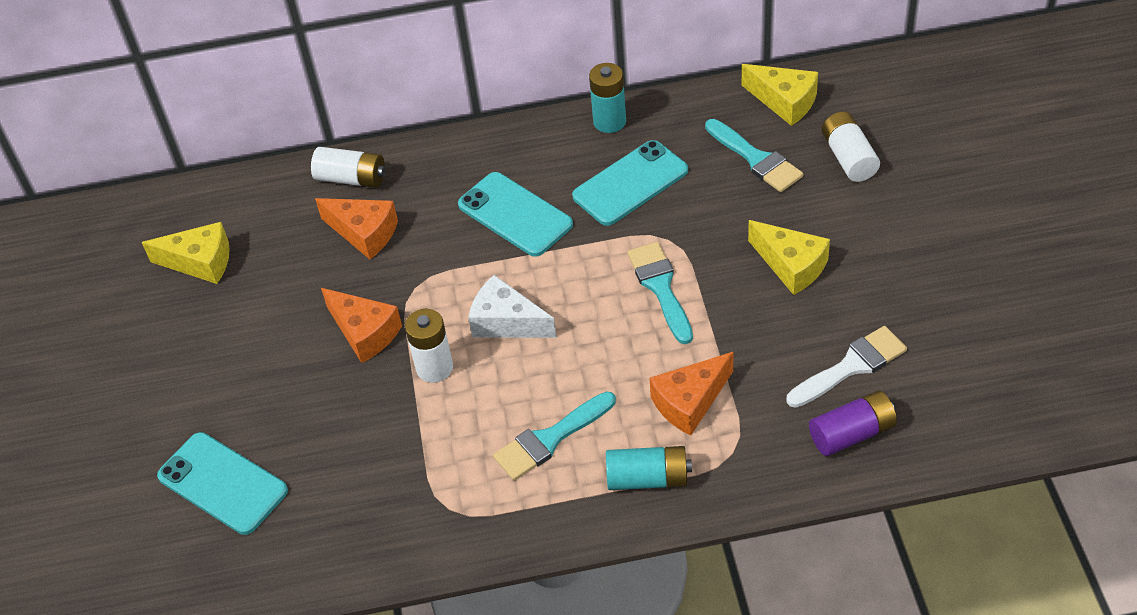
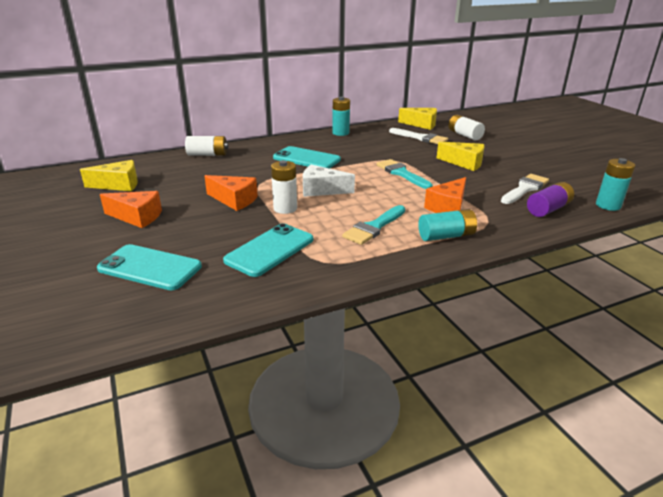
camera: 20 degrees left, 20 degrees down
(364, 233) = (221, 169): orange cheese -> orange cheese (137, 217)
(630, 183) = (363, 147): turquoise phone -> turquoise phone (270, 250)
(756, 159) = (421, 138): turquoise brush -> white brush
(963, 438) = (608, 205): none -> turquoise battery

